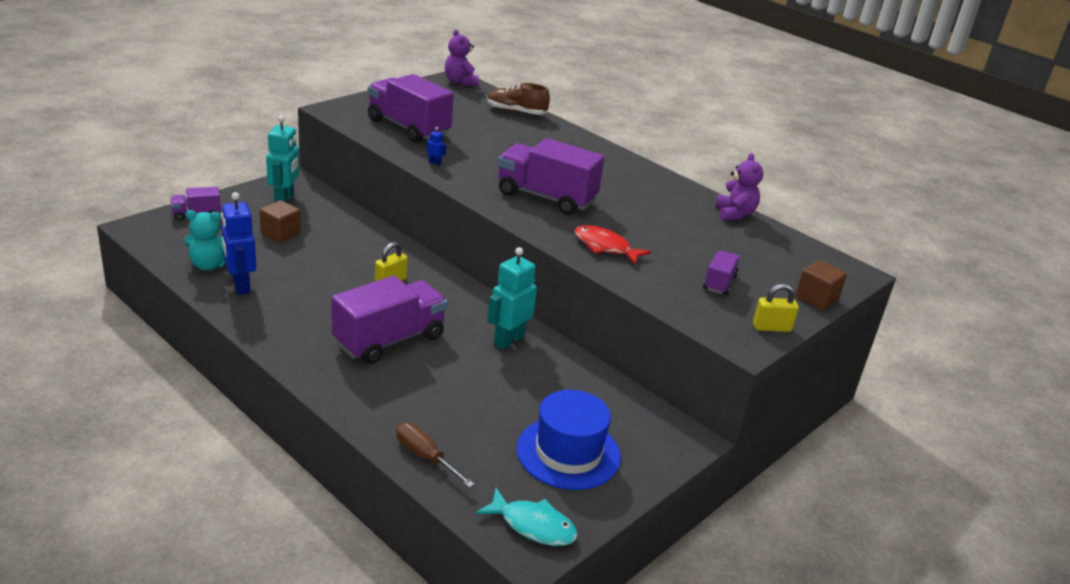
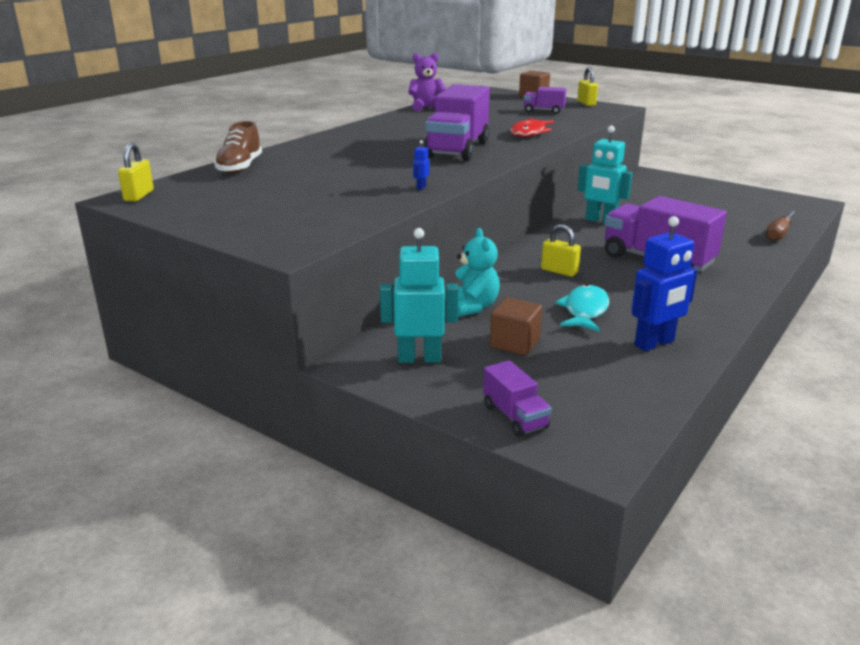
camera: 95 degrees left, 5 degrees down
(209, 265) = (634, 373): turquoise teddy bear -> turquoise teddy bear (472, 307)
(408, 128) = (326, 206): purple truck -> none
(460, 82) = (139, 196): purple teddy bear -> yellow padlock
(533, 526) = (790, 203): turquoise fish -> turquoise fish (585, 311)
(568, 453) = (709, 199): blue hat -> none

